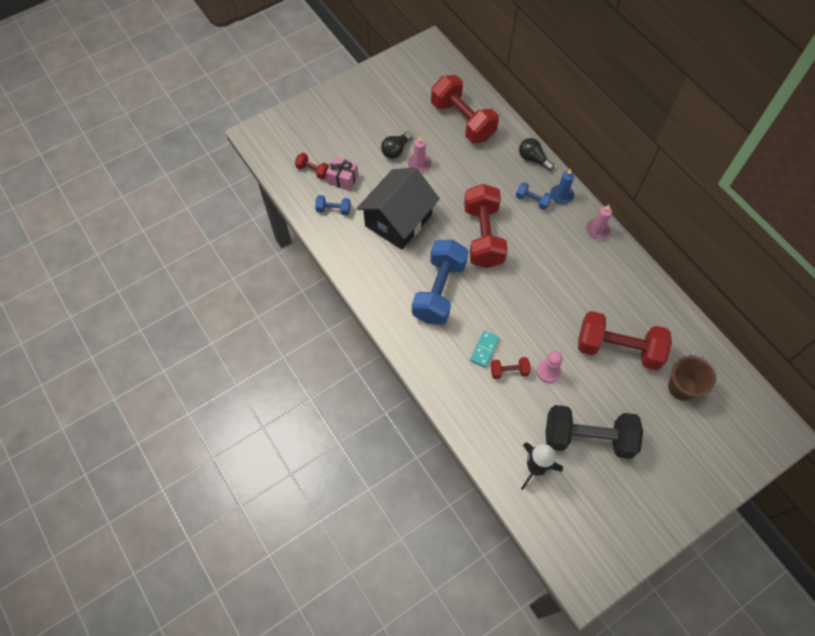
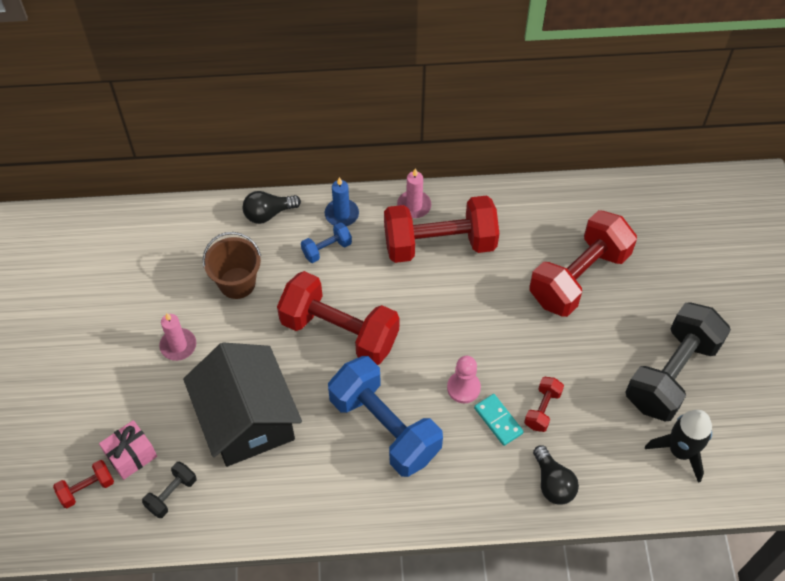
camera: 60 degrees left, 5 degrees down
(333, 210) = (172, 494): blue dumbbell -> black dumbbell
(396, 150) = (135, 362): black light bulb -> black light bulb (553, 483)
(463, 120) = (151, 257): red dumbbell -> red dumbbell (439, 243)
(548, 371) = (566, 366): pink pawn -> pink pawn (463, 388)
(682, 387) = (659, 244): brown bucket -> brown bucket (237, 283)

